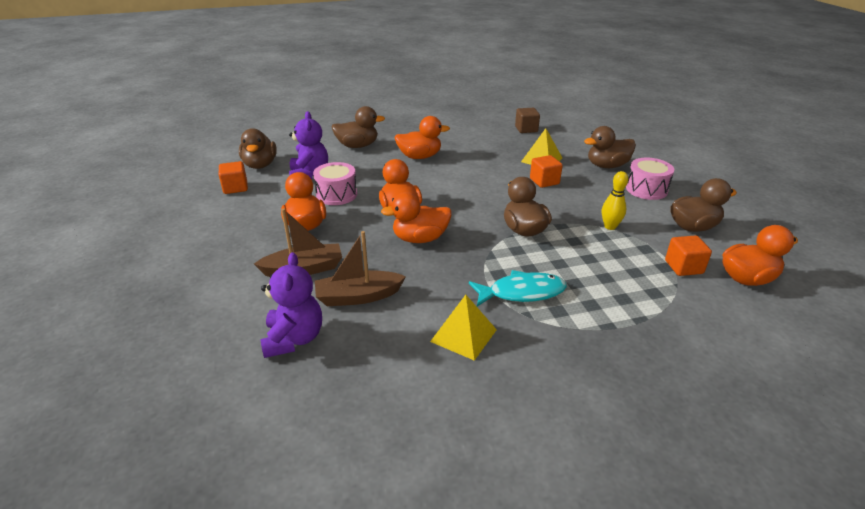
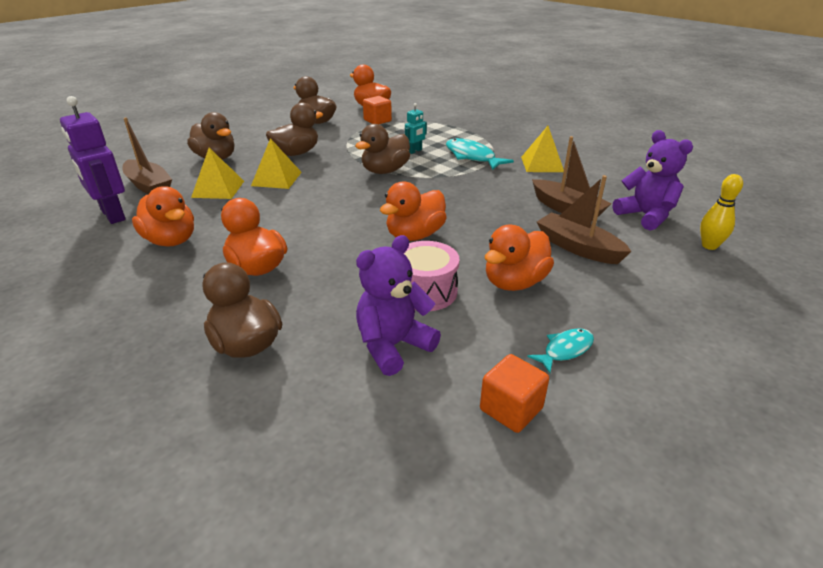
camera: 120 degrees left, 0 degrees up
(239, 215) = (565, 350): none -> turquoise fish
(260, 165) = (410, 433): brown duck -> brown duck (296, 153)
(294, 339) = (645, 216): purple teddy bear -> purple teddy bear turned 90 degrees clockwise
(420, 239) = (454, 209): orange duck -> orange duck (171, 240)
(526, 129) = (112, 215): brown cube -> purple robot
(544, 181) = (276, 179): orange cube -> yellow pyramid
(564, 261) = (415, 151): none -> turquoise robot
(565, 140) = (149, 186): none -> brown boat
(610, 226) = (344, 144): yellow bowling pin -> yellow bowling pin (709, 246)
(646, 189) = (261, 139): pink drum -> none

